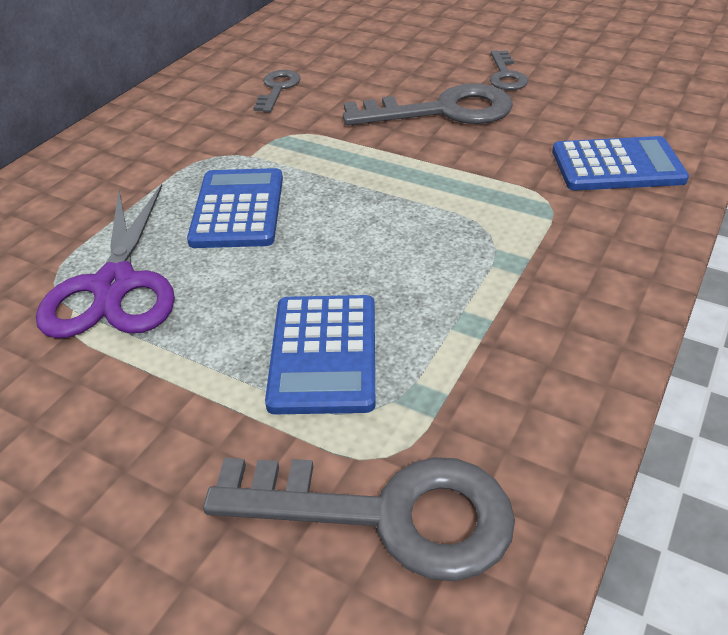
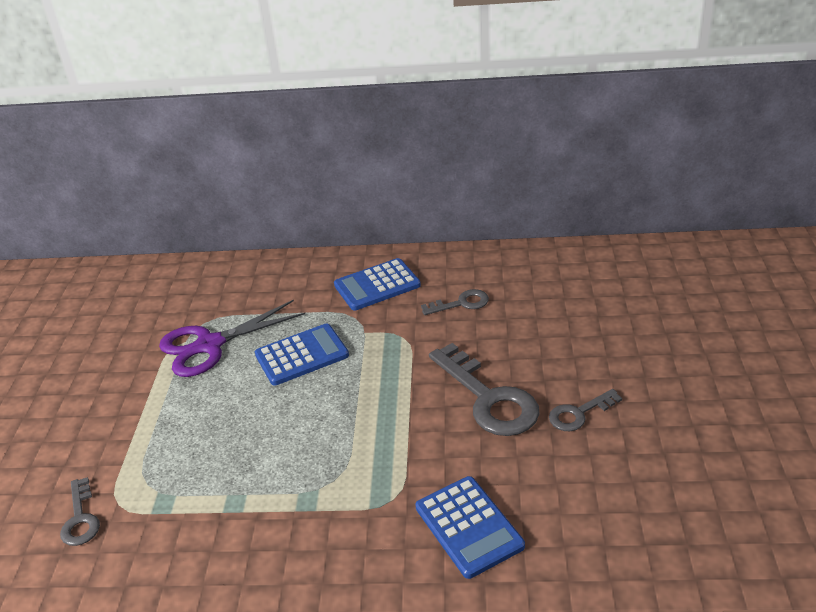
camera: 65 degrees right, 5 degrees down
(323, 354) = (185, 449): blue calculator -> blue calculator (377, 285)
(387, 514) = (80, 518): grey key -> grey key, size x0.53

